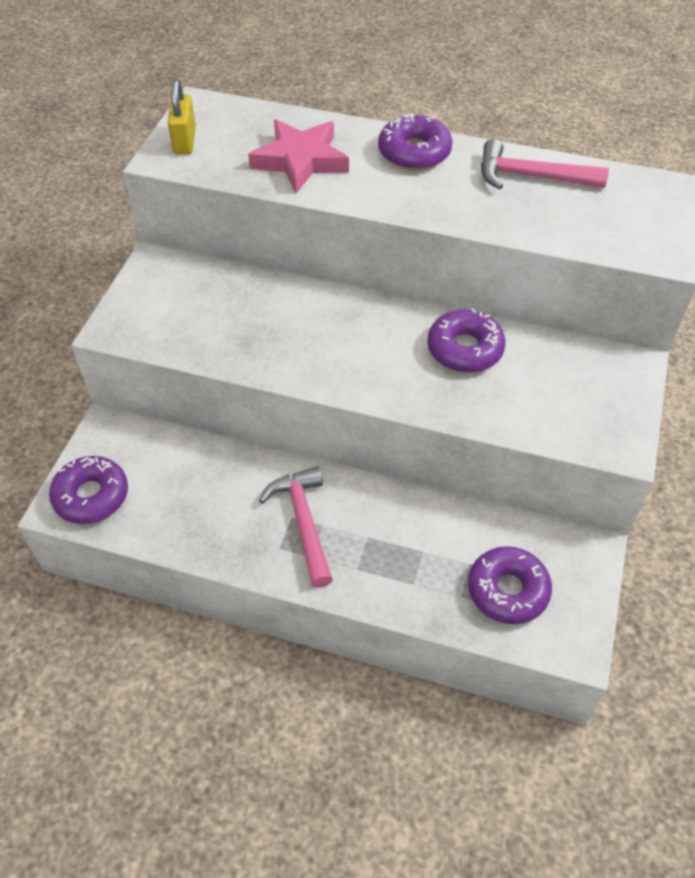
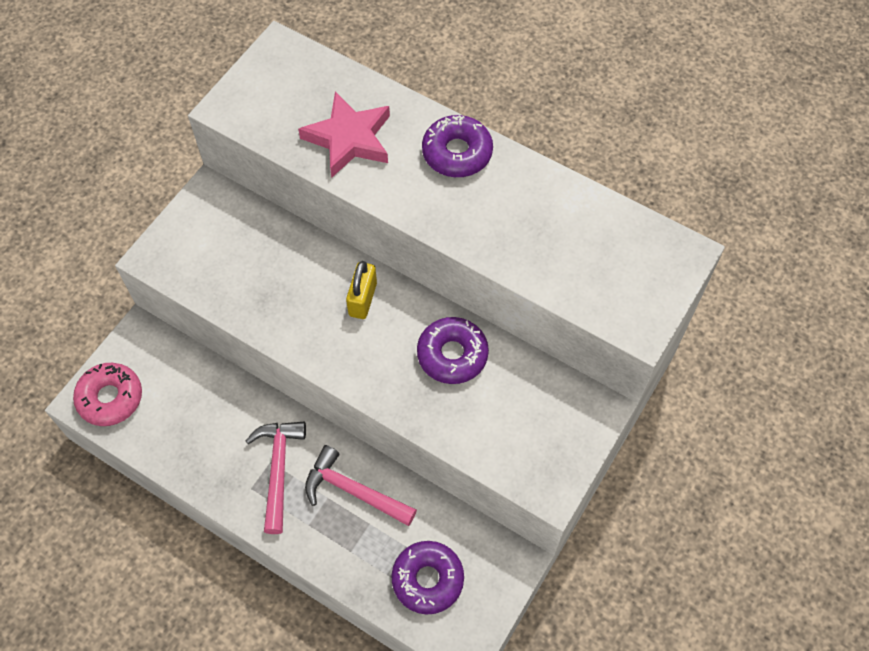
camera: 15 degrees right, 10 degrees up
(91, 496) = (110, 398): purple donut -> pink donut
(184, 141) = (252, 91): yellow padlock -> yellow padlock (362, 299)
(531, 177) = (554, 207): pink hammer -> pink hammer (353, 491)

